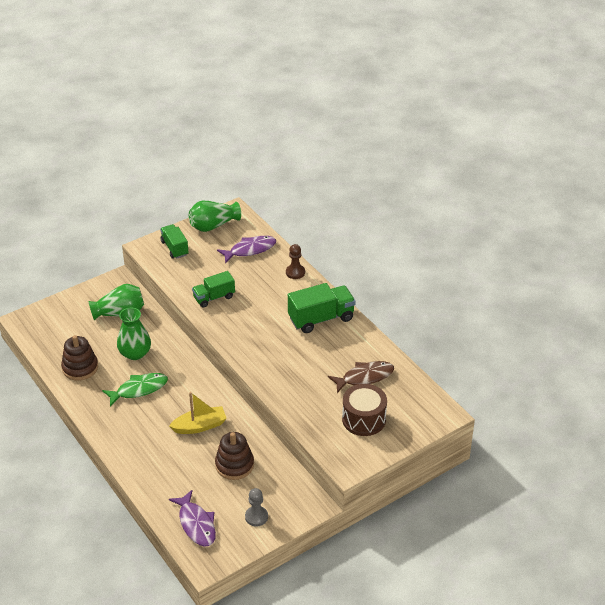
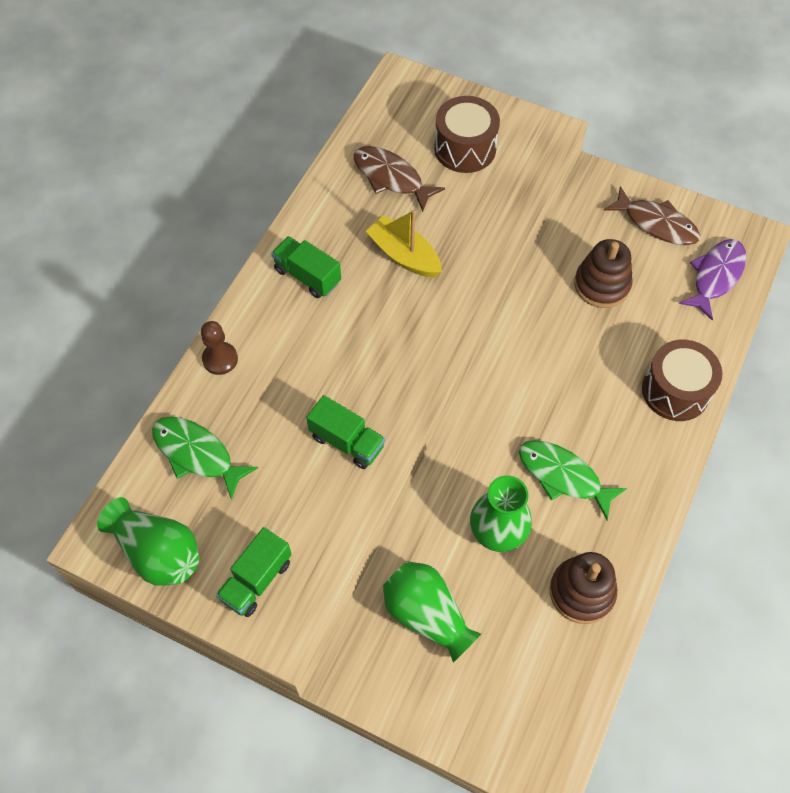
camera: 120 degrees left, 20 degrees up
(143, 460) = (675, 391): none -> brown drum
(200, 426) = (570, 358): yellow boat -> yellow boat (404, 255)
(250, 250) = (197, 454): purple fish -> green fish
(256, 517) = (656, 224): grey pawn -> brown fish
(321, 319) = (307, 276): green truck -> green truck, size x0.65

